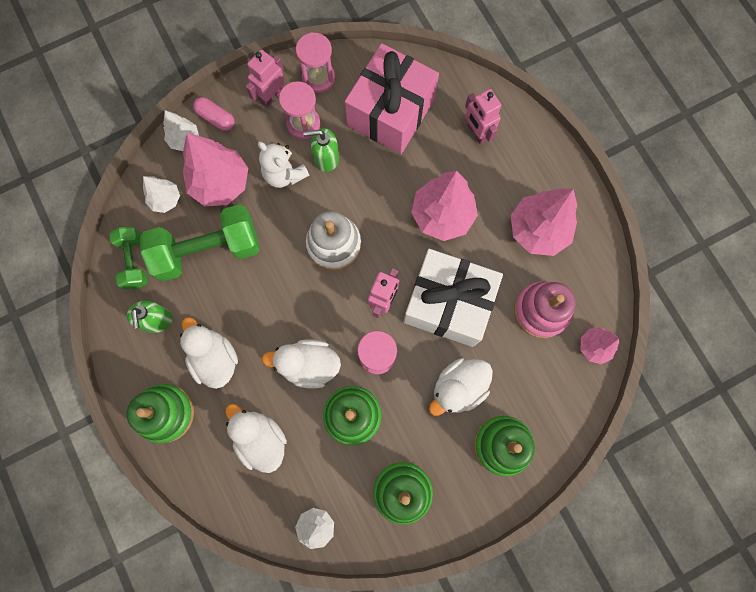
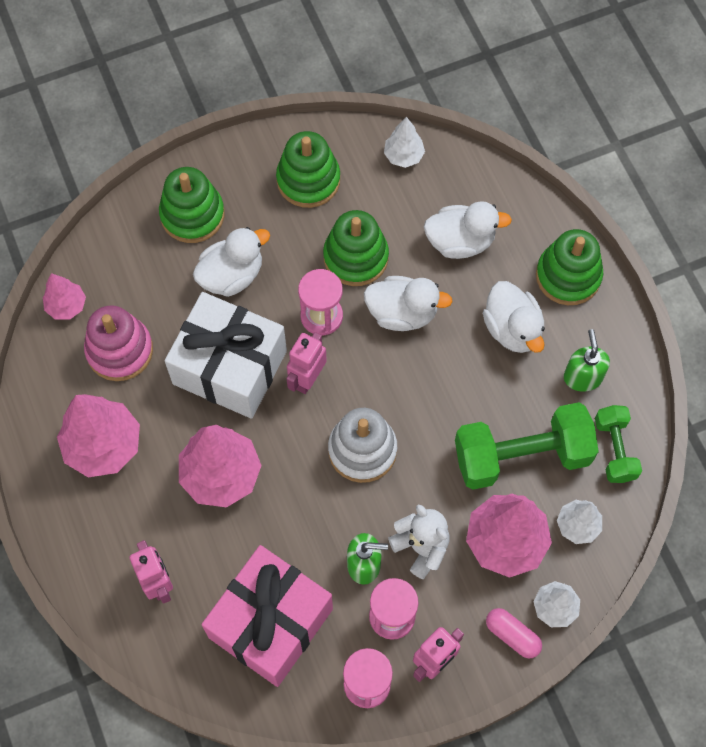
camera: 175 degrees left, 10 degrees down
(260, 439) = (460, 241): white duck -> white duck turned 60 degrees counterclockwise

